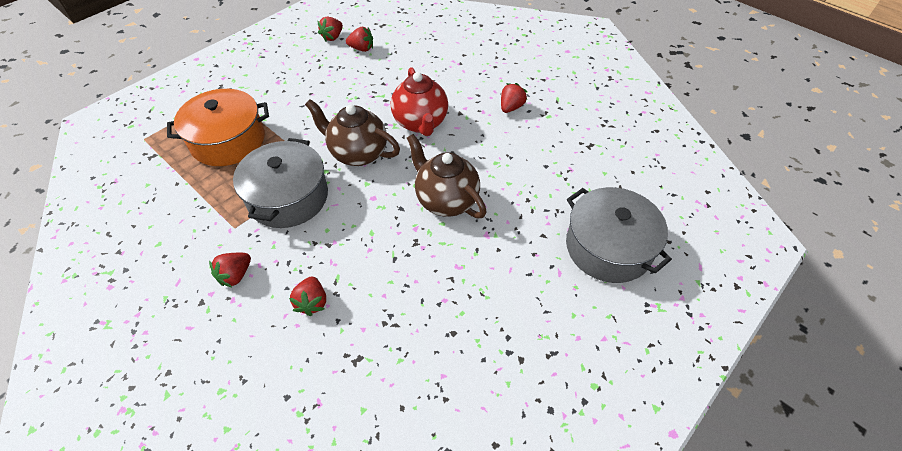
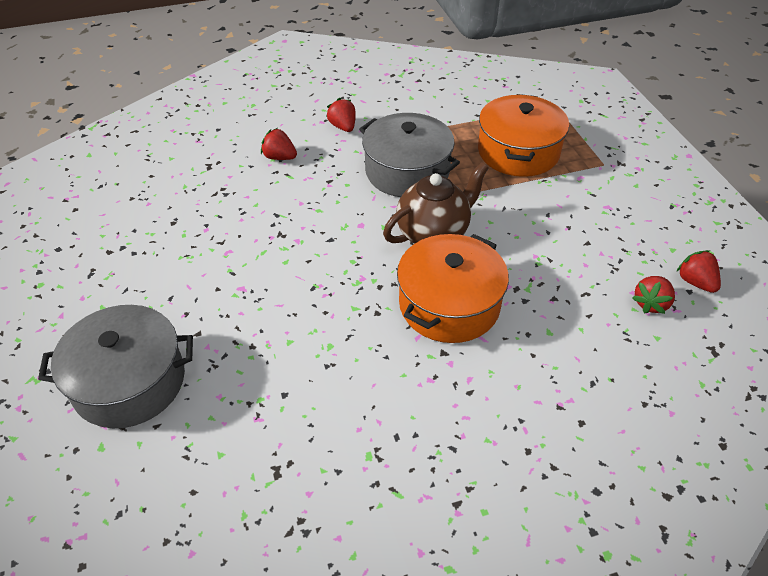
camera: 120 degrees right, 5 degrees down
(420, 123) = (449, 304): red teapot -> orange pot
(446, 200) = (311, 276): brown teapot -> none
(511, 107) = (417, 417): red strawberry -> none

